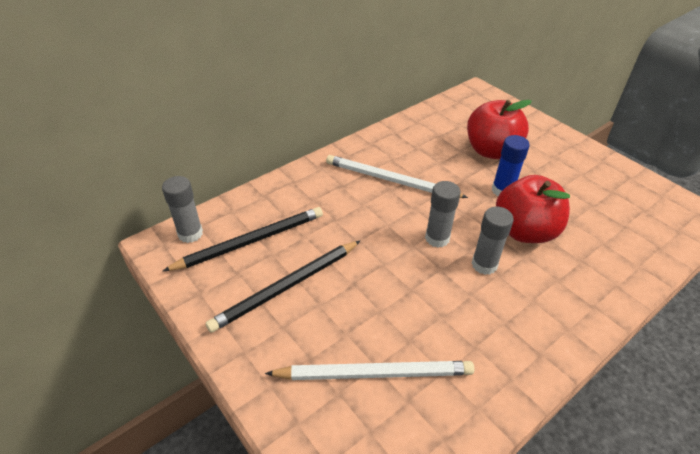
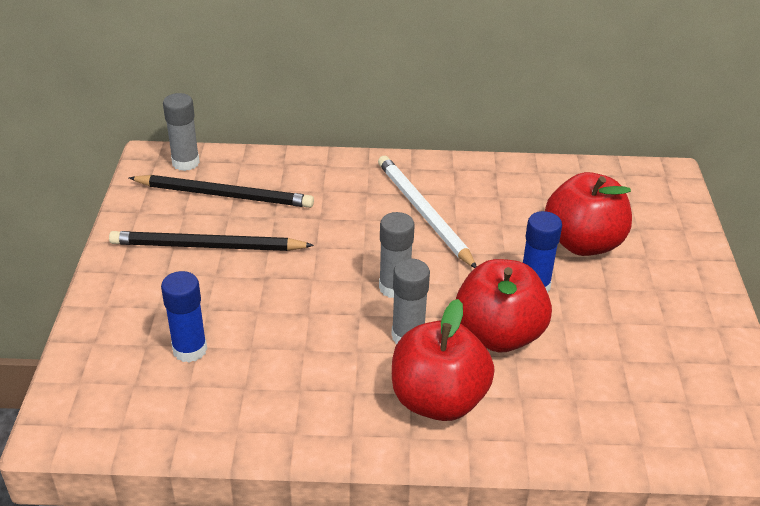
camera: 40 degrees right, 5 degrees down
(373, 373) = (190, 350): white pencil -> blue glue stick
(551, 294) = (438, 400): none -> red apple

